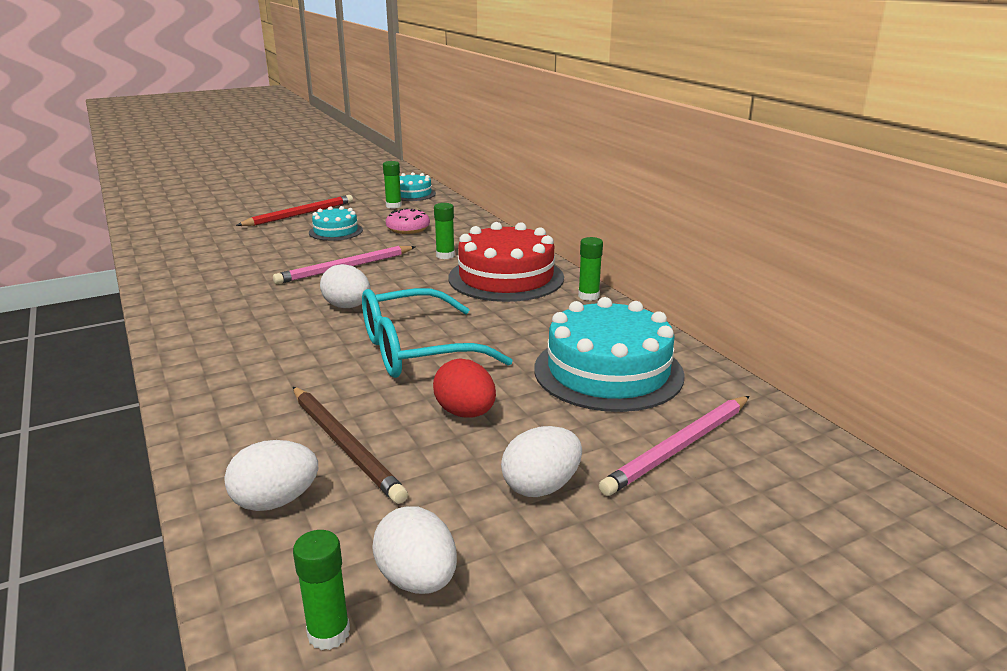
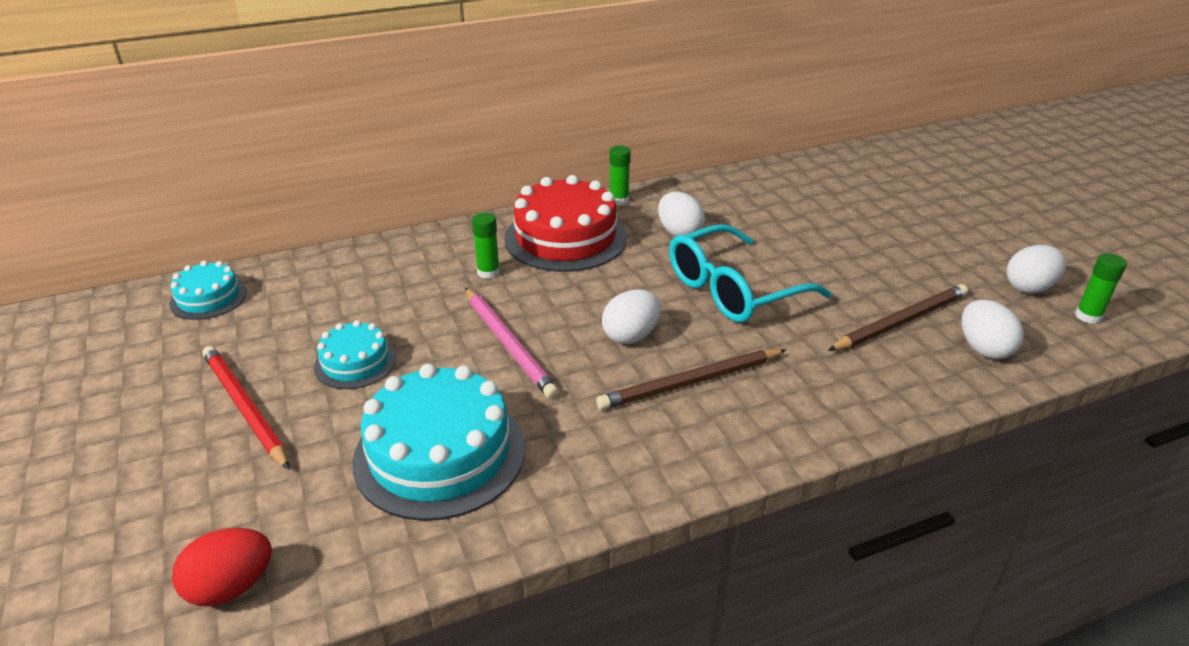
camera: 85 degrees left, 10 degrees up
(276, 329) = (690, 383): none -> brown pencil
(393, 206) = (260, 314): green glue stick -> none
(408, 229) = (376, 299): pink donut -> none
(418, 350) = (734, 289): turquoise glasses -> turquoise glasses turned 75 degrees clockwise
(465, 413) = (838, 267): red egg -> red egg (231, 587)
(541, 487) = (921, 242): white egg -> white egg (679, 232)
(608, 371) = (762, 206): turquoise cake -> turquoise cake (440, 453)
(679, 447) = (860, 194): pink pencil -> none

